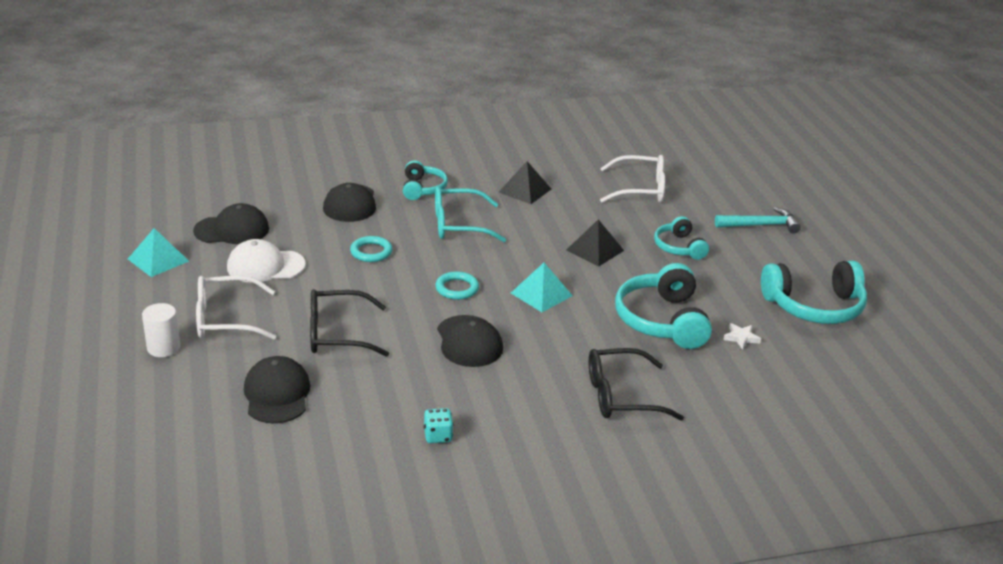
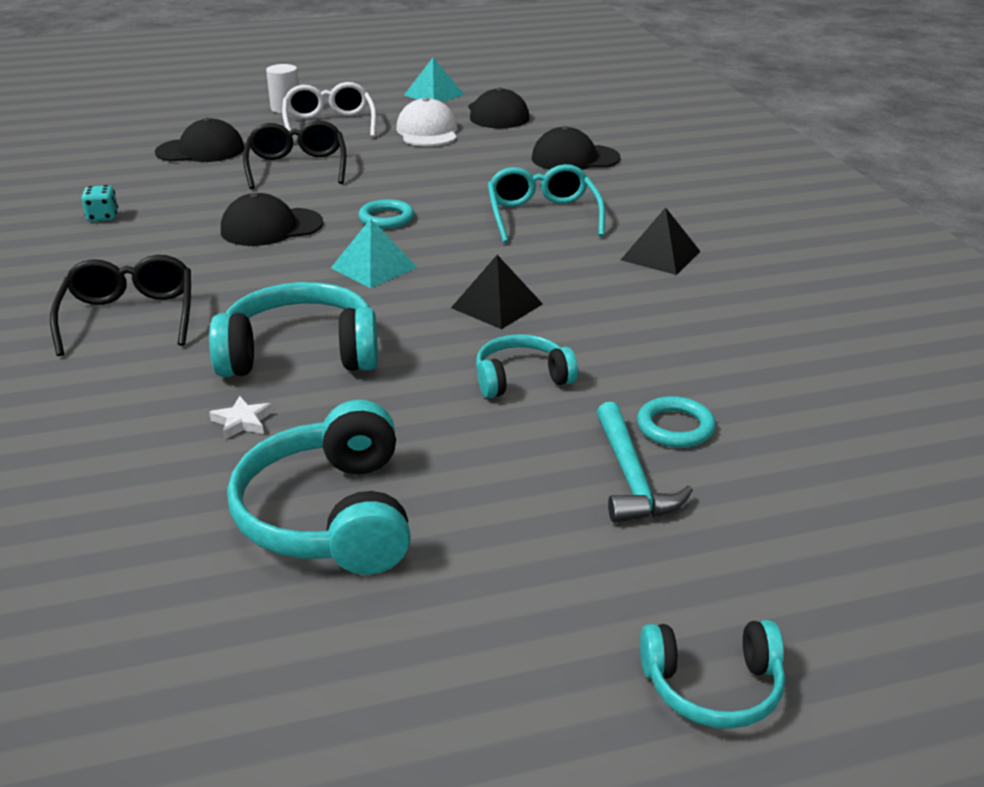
camera: 90 degrees right, 0 degrees up
(371, 252) = (464, 173): turquoise ring -> turquoise ring (675, 427)
(423, 188) = (631, 193): turquoise headphones -> turquoise headphones (713, 687)
(640, 189) = (715, 350): white glasses -> none

